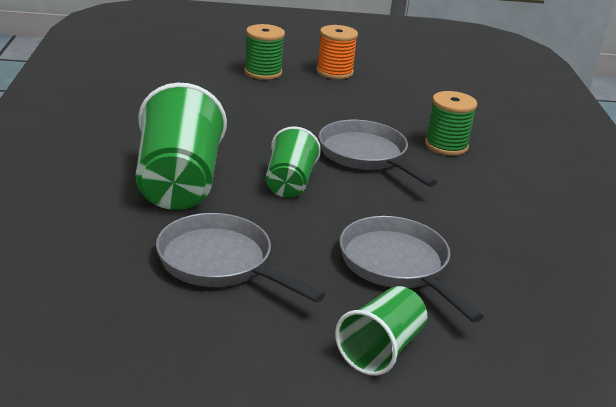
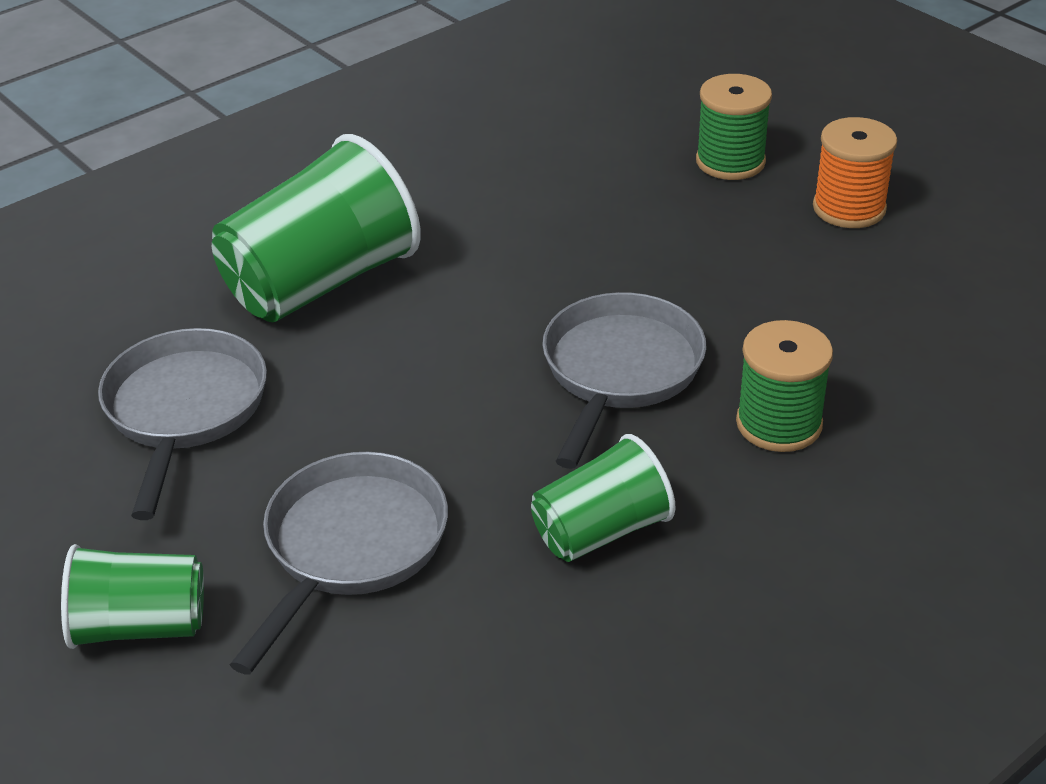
camera: 55 degrees right, 10 degrees up
(289, 183) = (442, 354): green cup -> green cup (601, 531)

